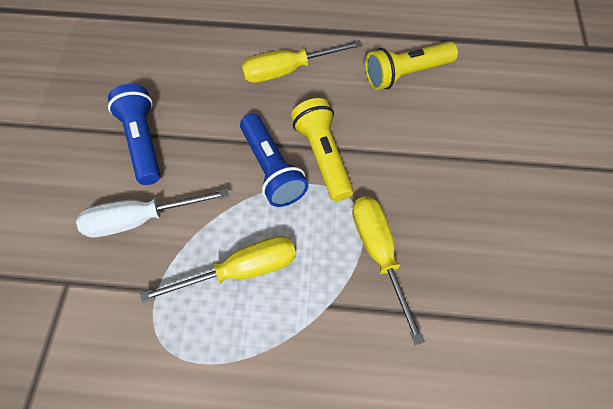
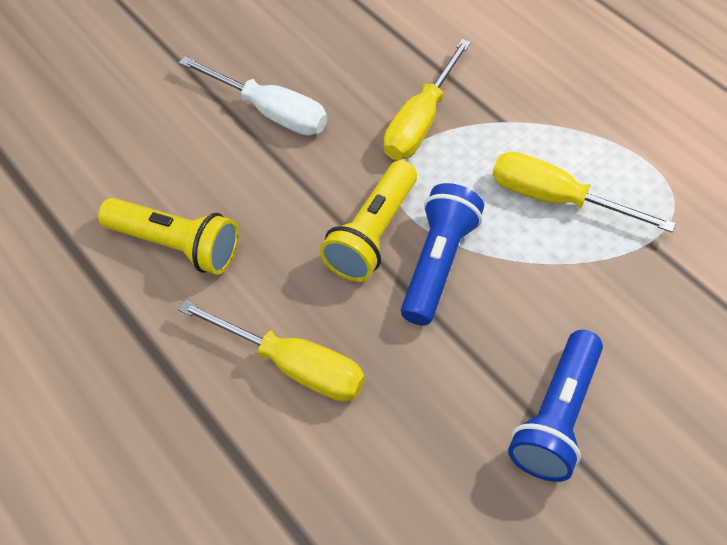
camera: 135 degrees left, 5 degrees down
(140, 219) = (622, 321): white screwdriver -> white screwdriver (270, 111)

